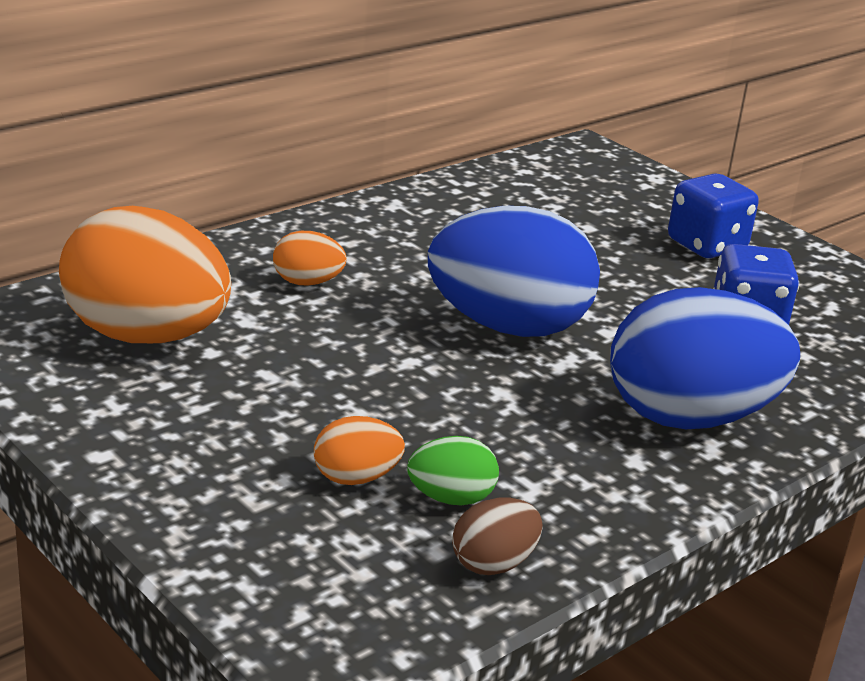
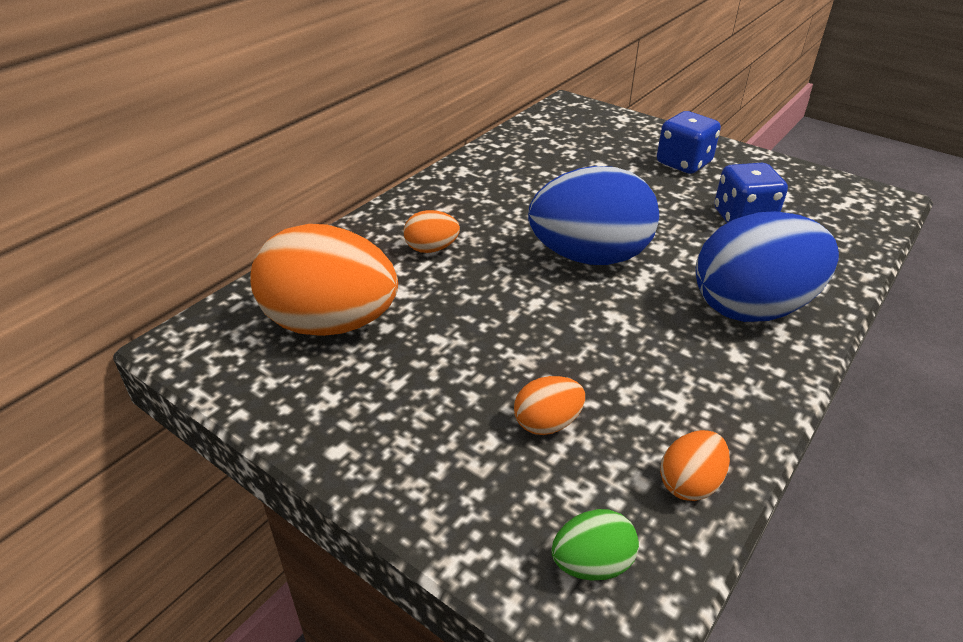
camera: 10 degrees left, 10 degrees up
(451, 498) = (626, 425): green egg -> green egg (592, 564)
(493, 564) = (689, 483): brown egg -> orange egg

